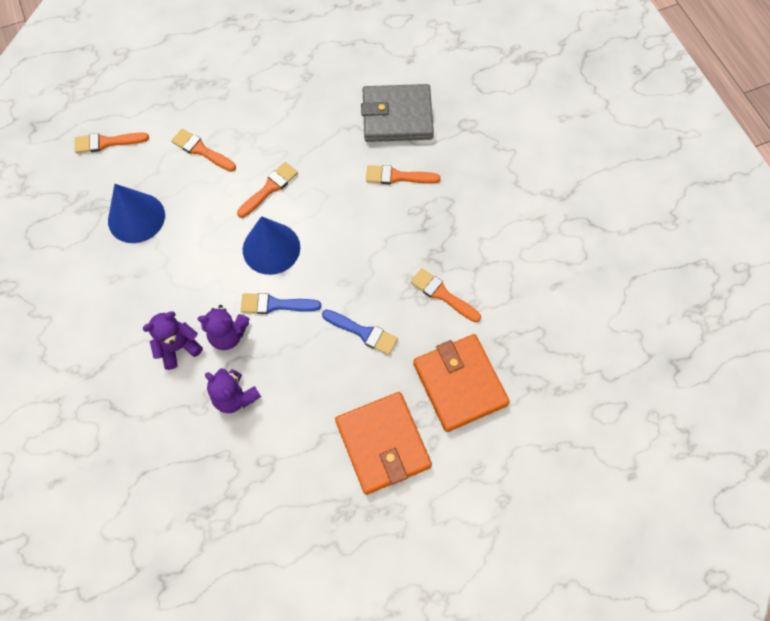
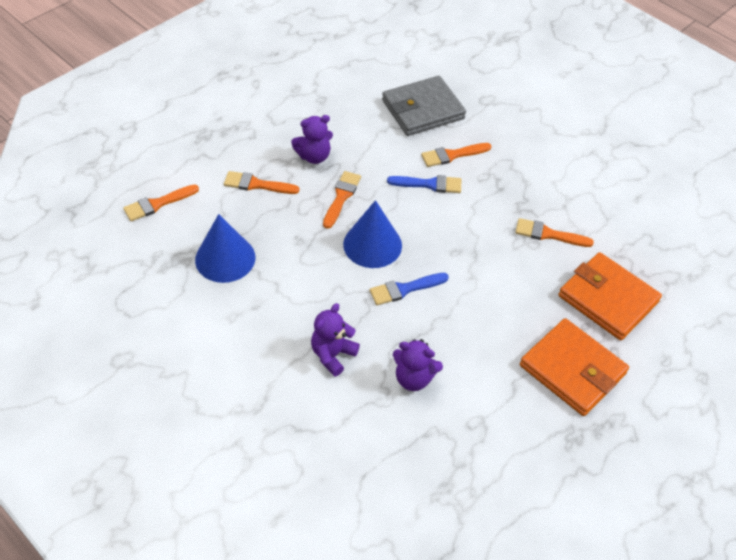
camera: 25 degrees left, 15 degrees down
(228, 335) = (375, 328): purple teddy bear -> purple teddy bear (314, 156)
(363, 332) = (498, 286): blue brush -> blue brush (429, 184)

